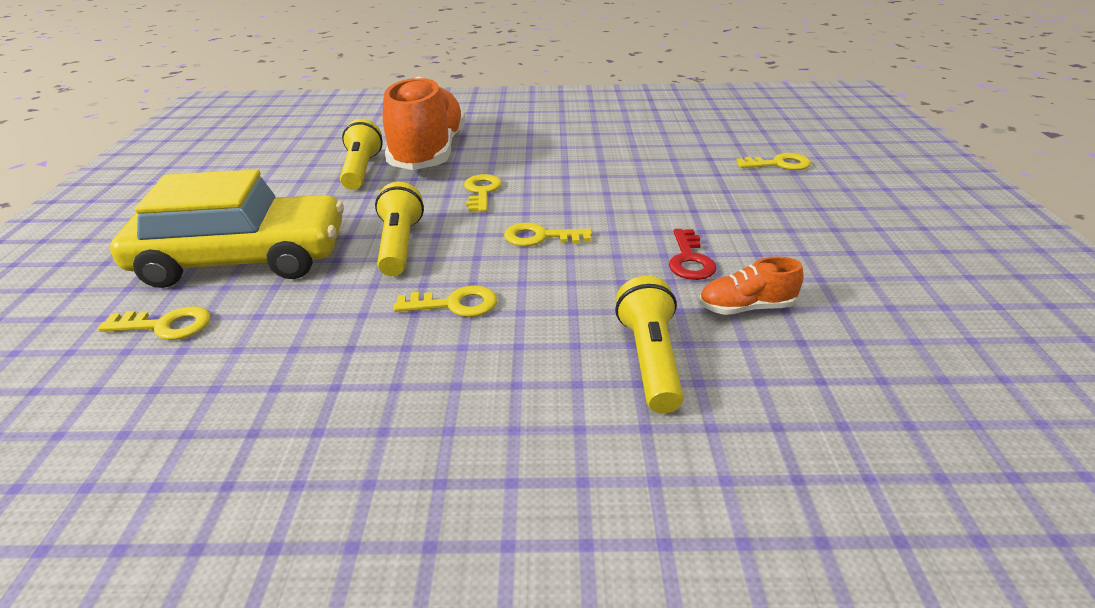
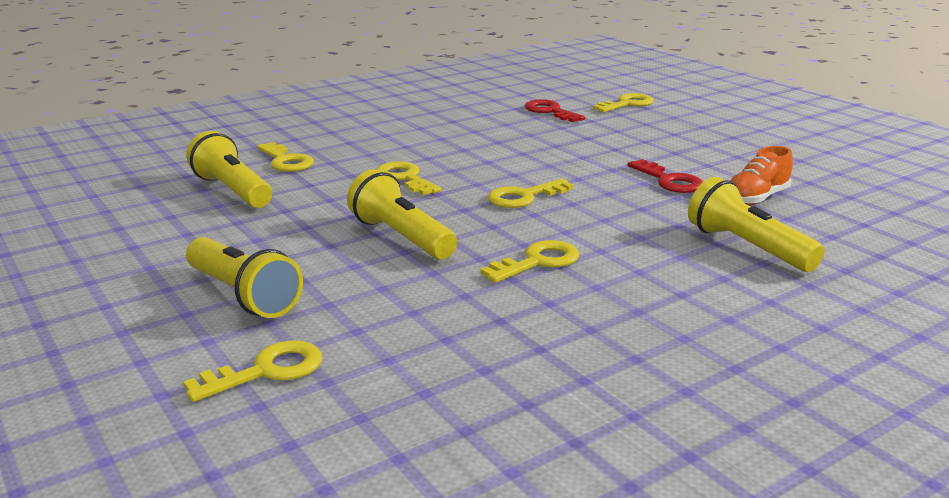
camera: 35 degrees left, 10 degrees down
(242, 259) = (243, 295): yellow car -> yellow flashlight
(428, 154) = (286, 161): orange shoe -> yellow key
(693, 155) = (550, 111): none -> red key

